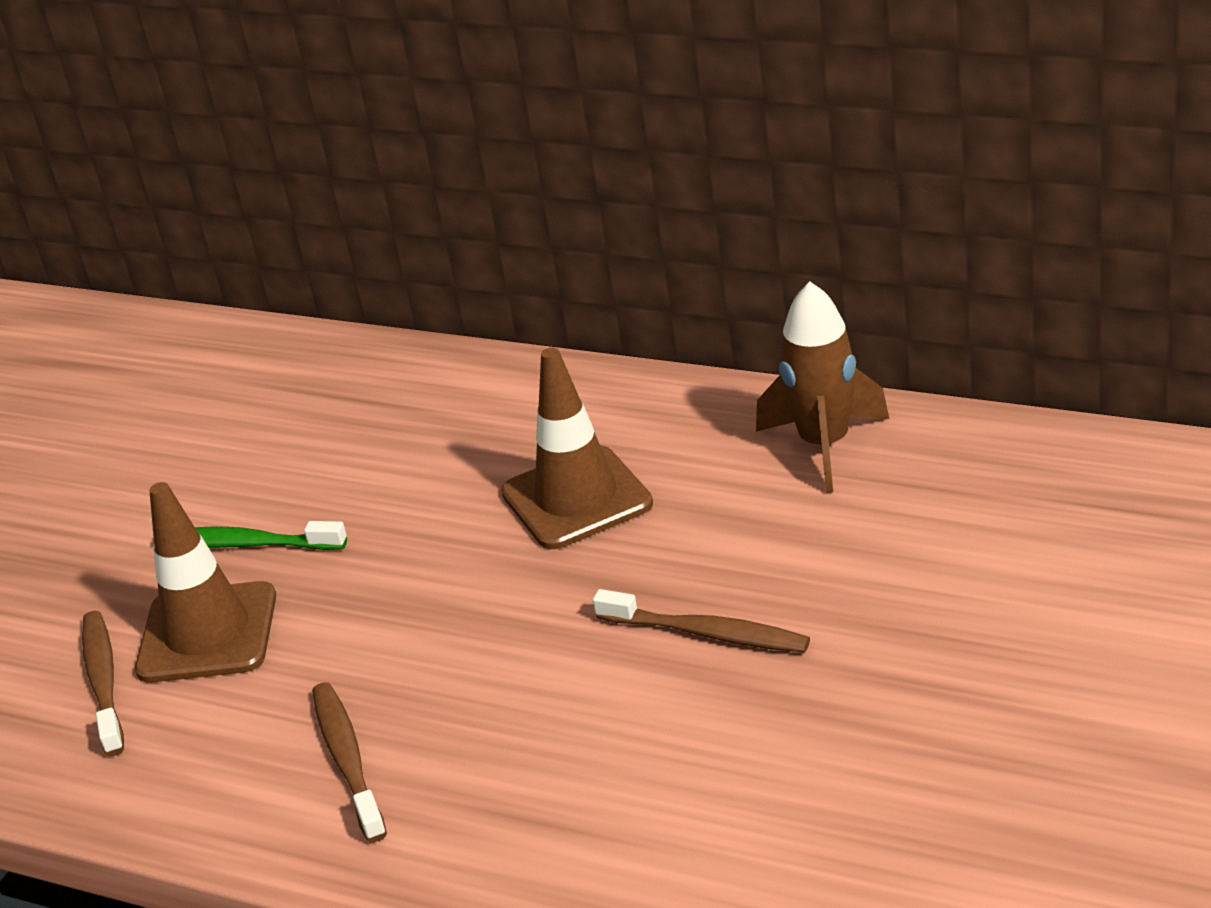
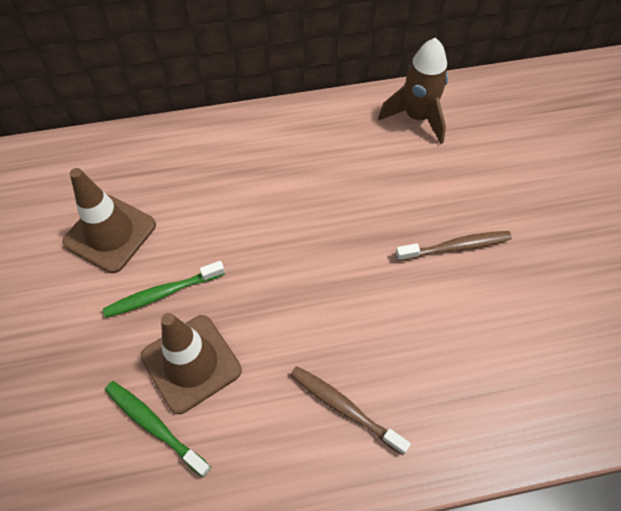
camera: 40 degrees left, 25 degrees up
(104, 682) = (154, 426): brown toothbrush -> green toothbrush
(576, 498) = (324, 192): brown traffic cone -> brown traffic cone (110, 233)

